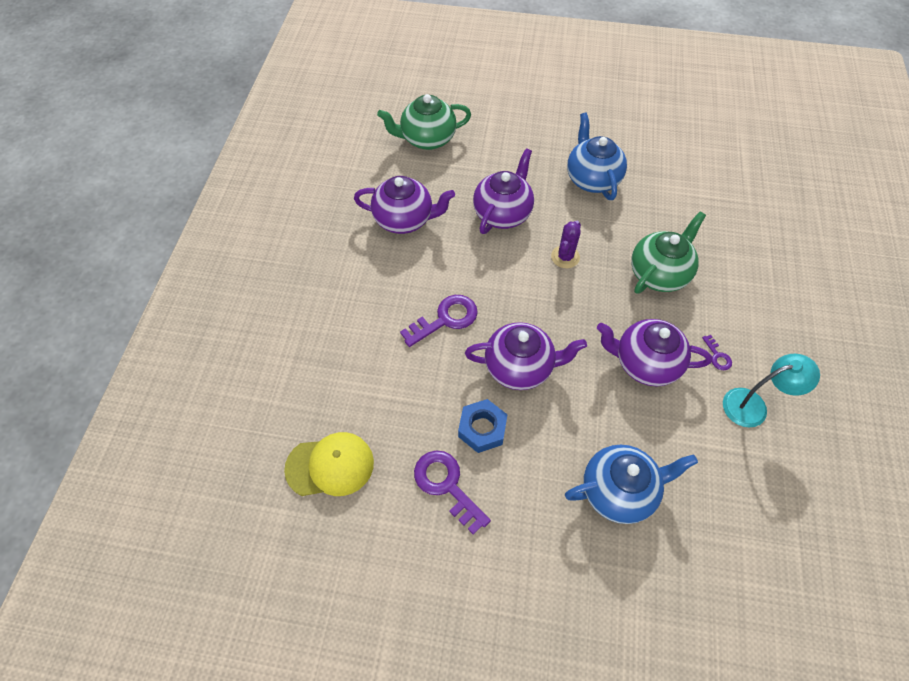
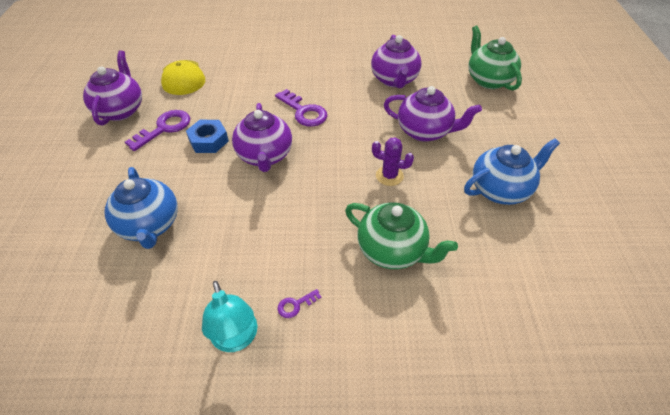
camera: 80 degrees right, 10 degrees down
(645, 363) = (279, 240): purple teapot -> purple teapot (121, 110)

